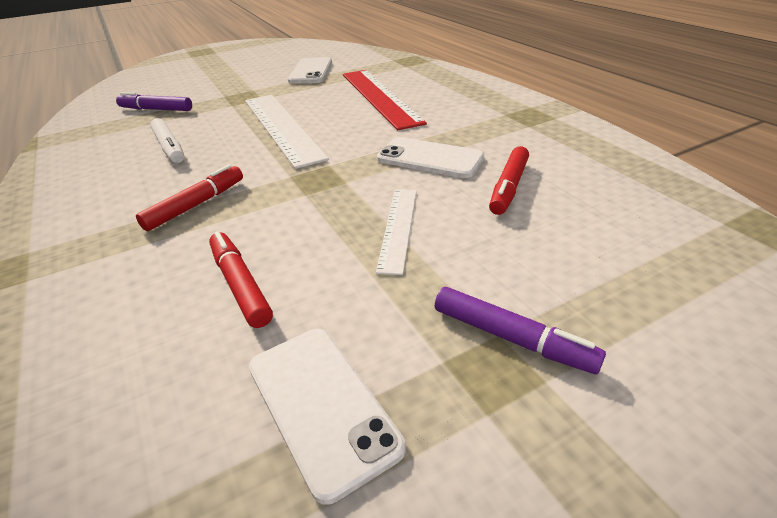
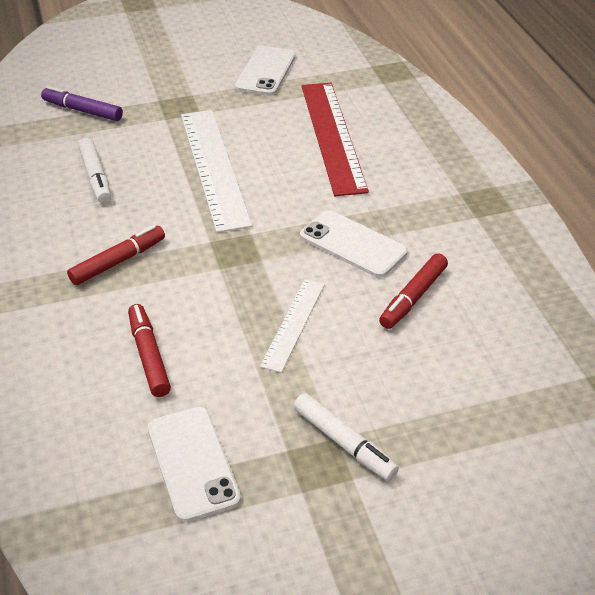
camera: 10 degrees right, 5 degrees up
(511, 338) = (344, 442): purple marker -> white marker

